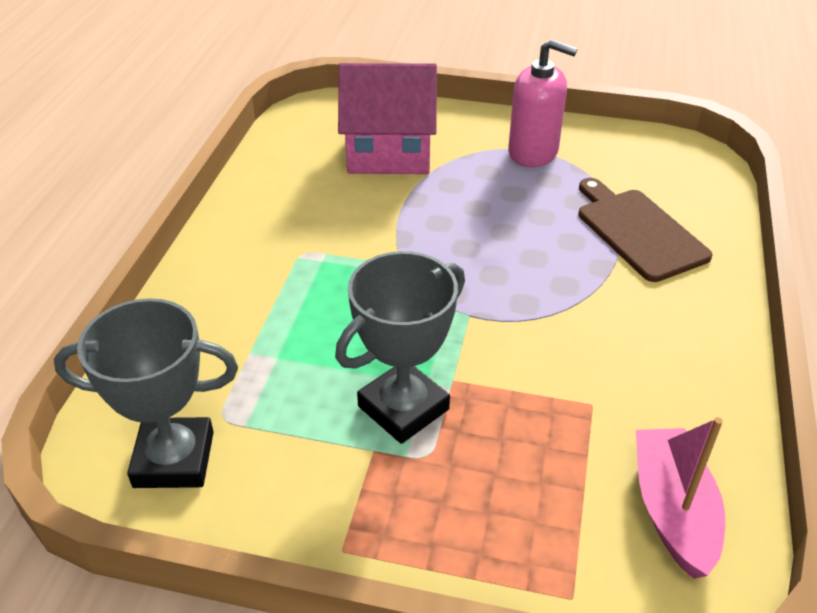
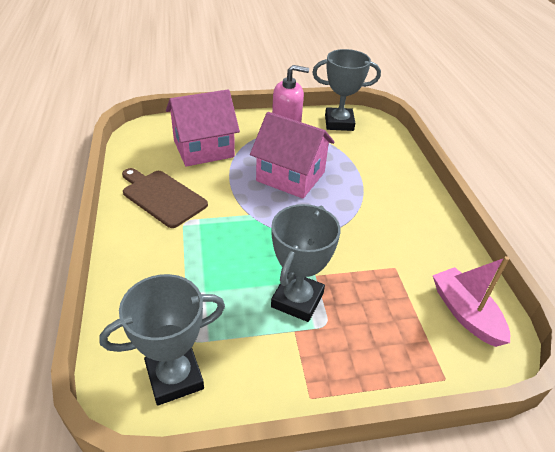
camera: 25 degrees left, 0 degrees up
(501, 222) = (290, 176): none -> pink house
(634, 153) = (339, 123): none -> grey trophy
(638, 232) = (365, 166): brown cutting board -> brown cutting board (162, 197)

